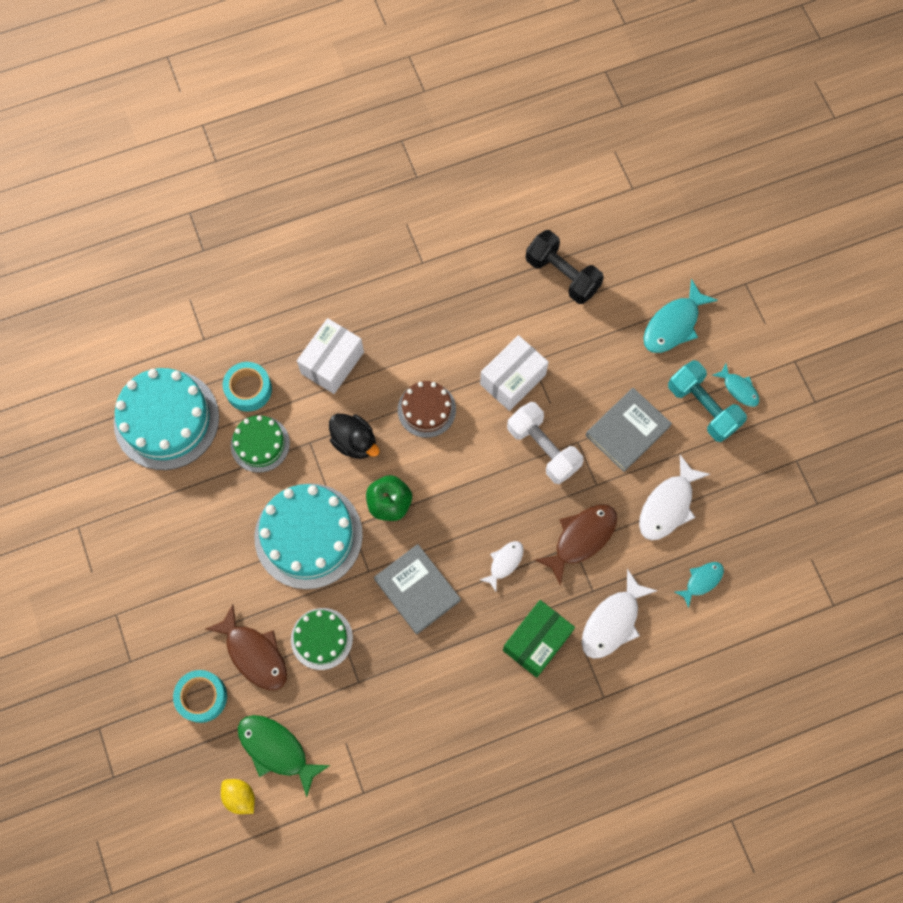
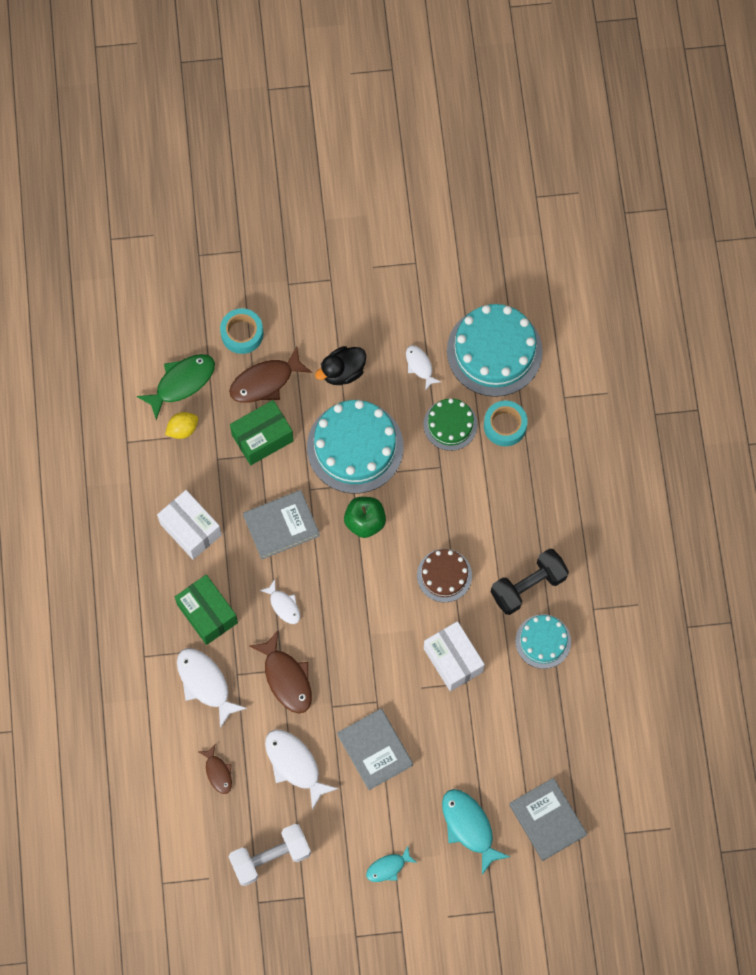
camera: 105 degrees right, 0 degrees up
(199, 492) = (420, 366): none -> white fish
(240, 796) = (153, 347): yellow lemon -> yellow lemon (182, 429)
(321, 638) = (262, 438): green cake -> green box
(332, 363) = (511, 503): white box -> white box (190, 529)
(355, 442) = (430, 505): black duck -> black duck (342, 371)
(468, 300) = (543, 641): none -> turquoise cake
(543, 448) = (379, 669): white dumbbell -> white dumbbell (270, 857)
(562, 275) = (547, 736): black dumbbell -> black dumbbell (528, 586)
(643, 257) = (547, 820): none -> grey book
(701, 581) = (218, 772): turquoise fish -> brown fish
(703, 407) = (379, 827): turquoise dumbbell -> none

